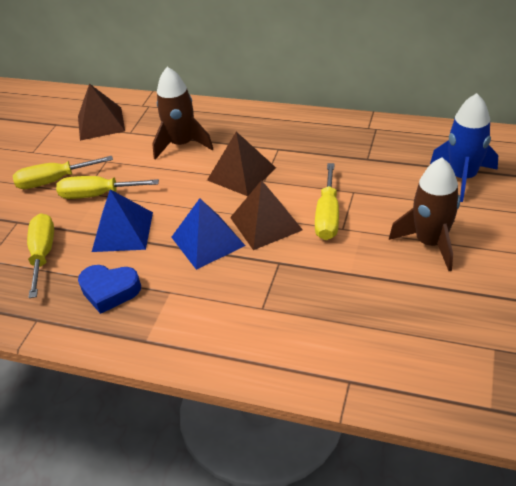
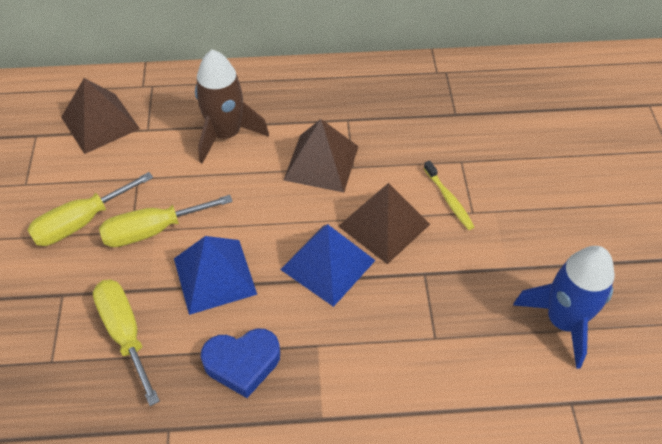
camera: 25 degrees left, 10 degrees up
(327, 216) = (449, 199): yellow screwdriver -> yellow toothbrush
(430, 242) = (572, 209): brown rocket -> none
(462, 177) = (566, 119): blue rocket -> blue rocket (562, 321)

